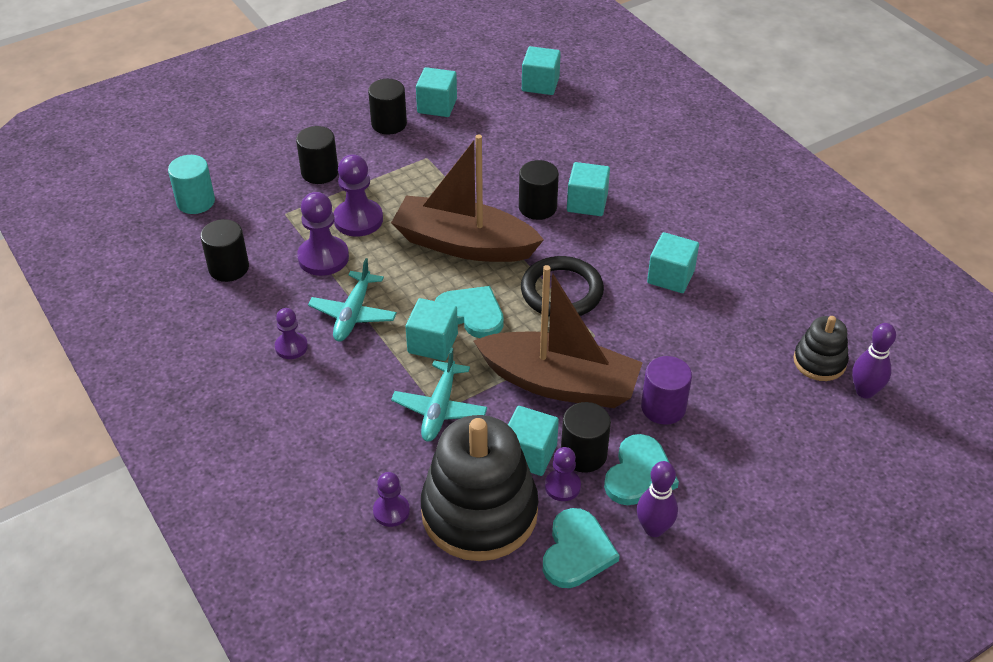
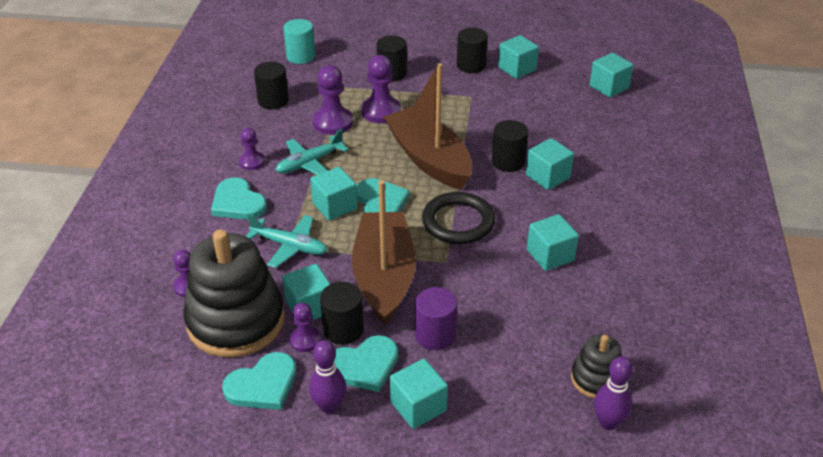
camera: 40 degrees right, 5 degrees down
(331, 398) = (238, 203): none -> turquoise heart
(439, 409) = (290, 246): turquoise plane -> turquoise plane turned 120 degrees counterclockwise
(560, 383) = (384, 277): brown boat -> brown boat turned 150 degrees counterclockwise
(721, 477) = (418, 406): none -> turquoise cube

